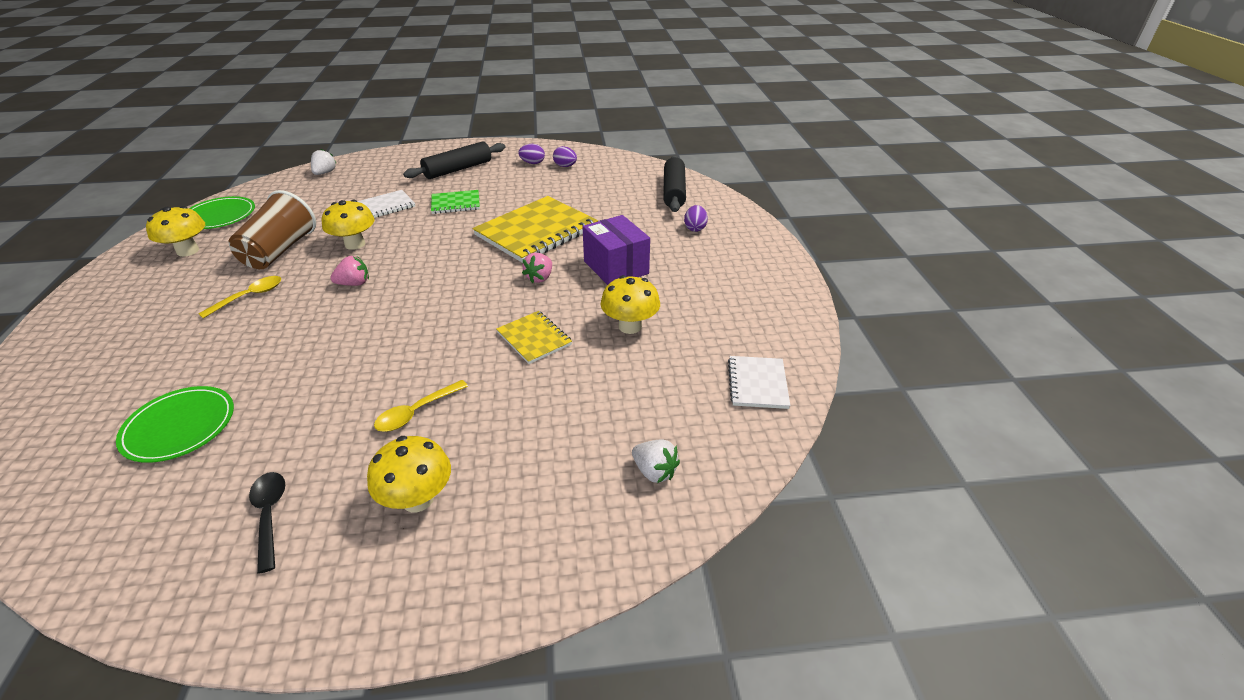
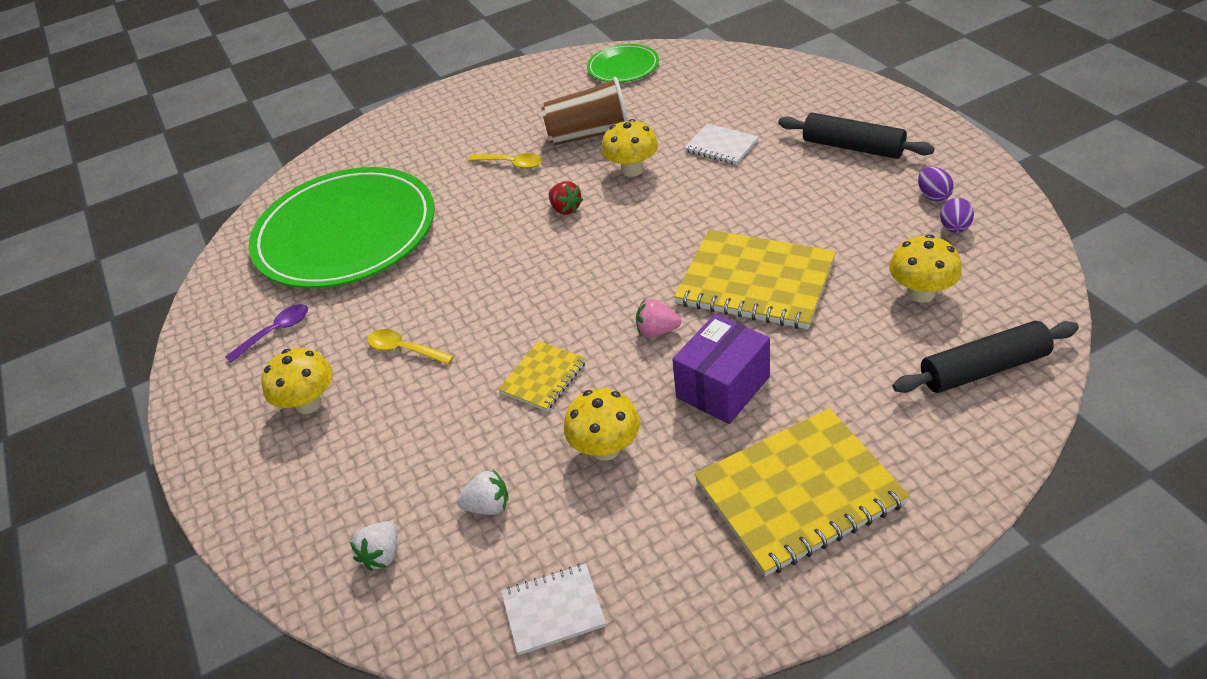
camera: 75 degrees right, 5 degrees up
(179, 426) = (345, 233): green plate -> green plate, size x2.20
(188, 251) = (557, 89): yellow mushroom -> yellow mushroom (921, 293)
(269, 515) = (275, 332): black spoon -> purple spoon
(325, 173) = (755, 69): white strawberry -> white strawberry (488, 506)
(354, 284) = (565, 209): pink strawberry -> red strawberry
(455, 203) = (768, 189): green notebook -> none
(695, 228) = (886, 431): purple egg -> none
(719, 266) = (799, 493): none -> yellow notebook

